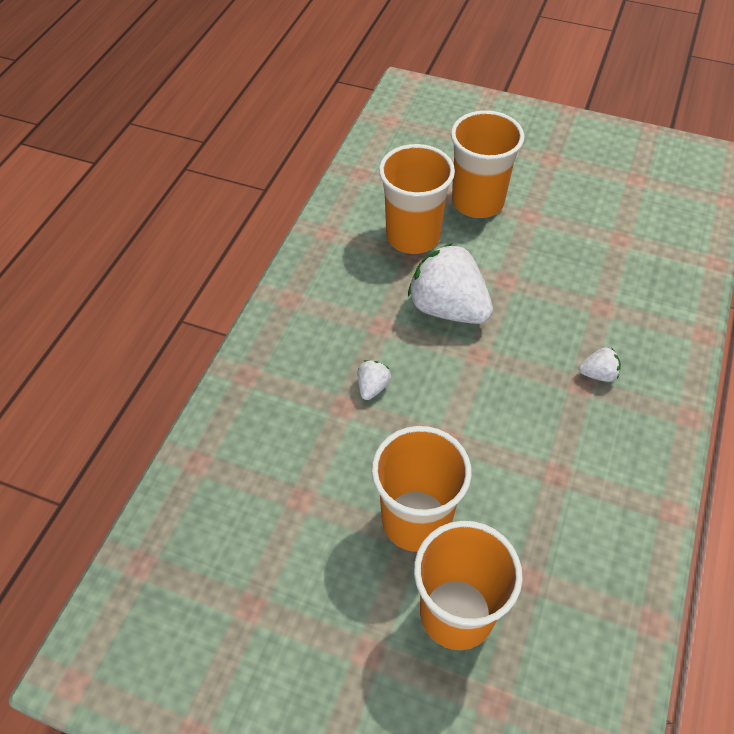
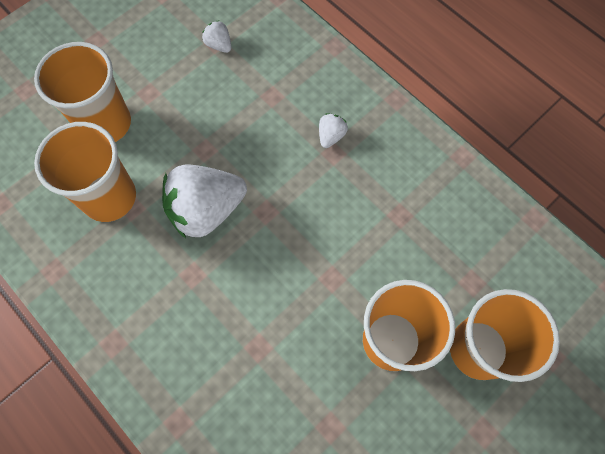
camera: 65 degrees left, 15 degrees up
(372, 387) = (252, 314): white strawberry -> white strawberry (219, 45)

